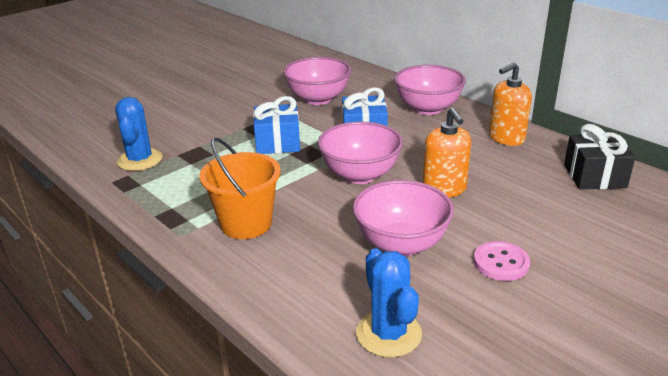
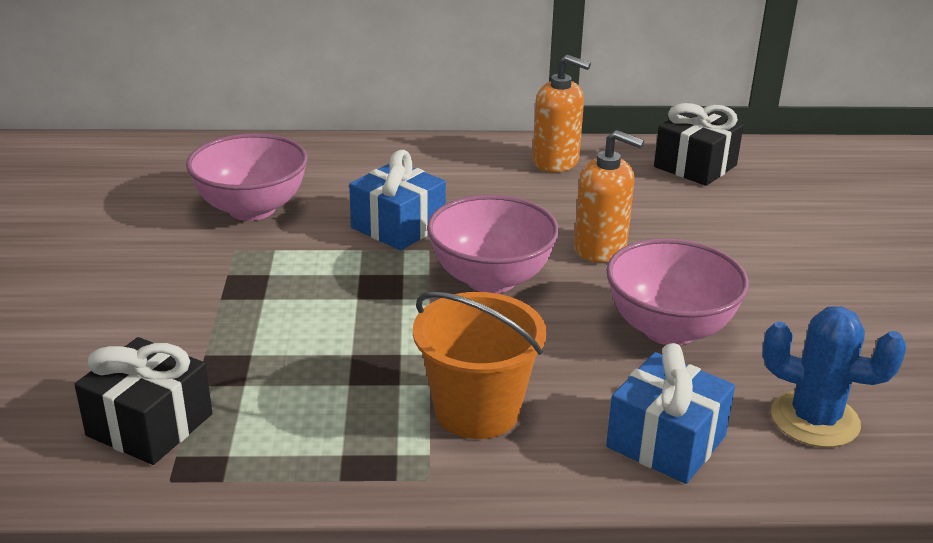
camera: 50 degrees left, 0 degrees up
(140, 160) = (149, 425): blue cactus -> black gift
(277, 142) = (313, 292): blue gift -> blue gift (666, 442)
(428, 109) = (415, 163): pink bowl -> none
(501, 263) = (773, 293): pink button -> none
(506, 138) = (556, 161): orange soap dispenser -> orange soap dispenser turned 75 degrees counterclockwise

